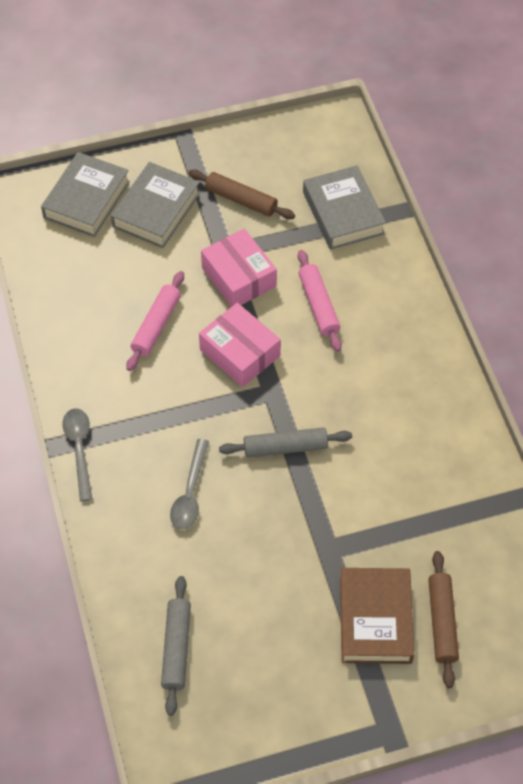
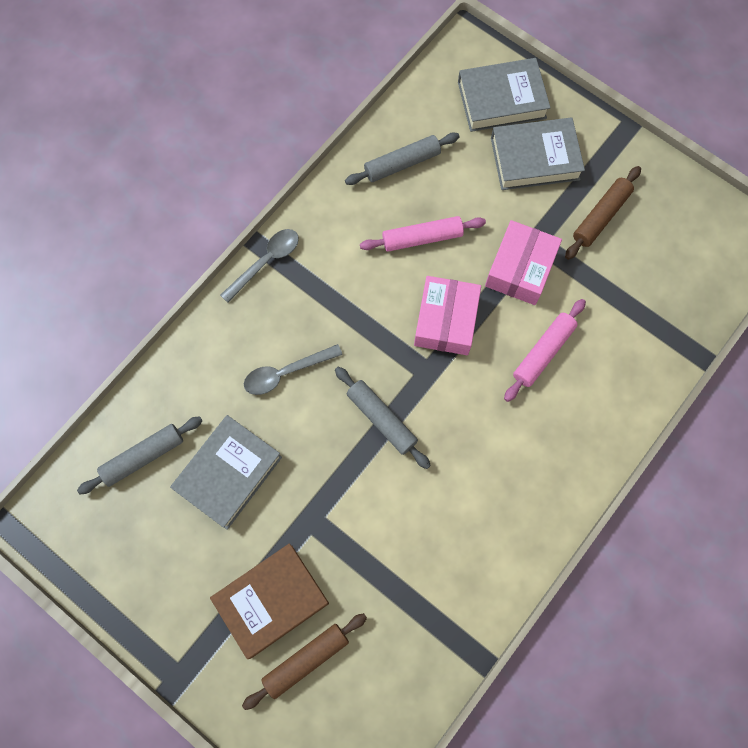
camera: 55 degrees right, 15 degrees up
(79, 299) = (402, 163): none -> grey rolling pin
(241, 200) = (601, 217): brown rolling pin -> brown rolling pin turned 45 degrees clockwise
(343, 213) = (657, 308): grey book -> grey book (228, 473)

